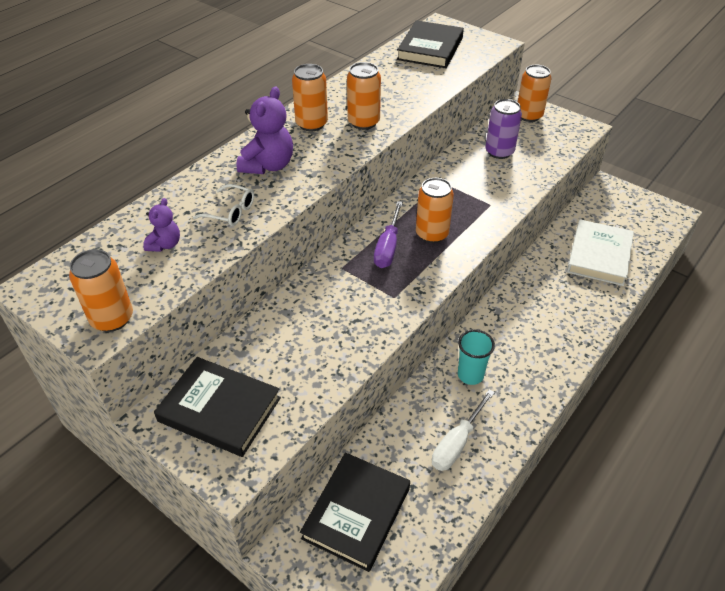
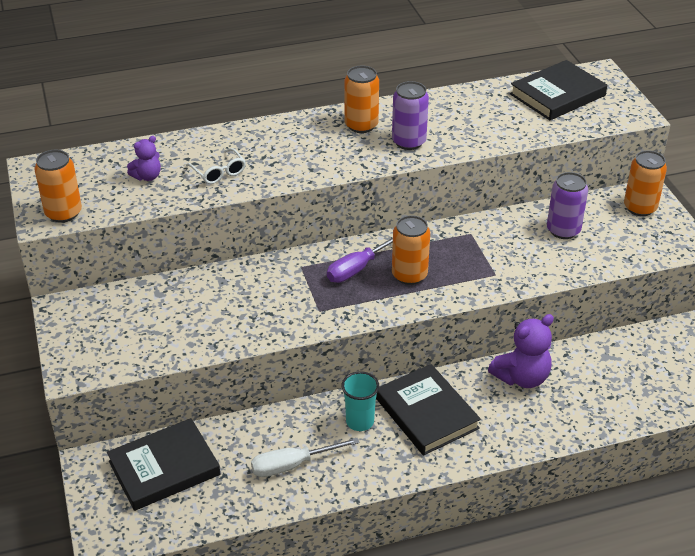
camera: 35 degrees right, 5 degrees down
(219, 409) = (106, 325): black book -> black book (426, 413)
(268, 165) = (286, 147): purple teddy bear -> purple teddy bear (521, 377)
(363, 122) = (409, 142): orange can -> purple can
(599, 255) = (606, 386): white book -> none

